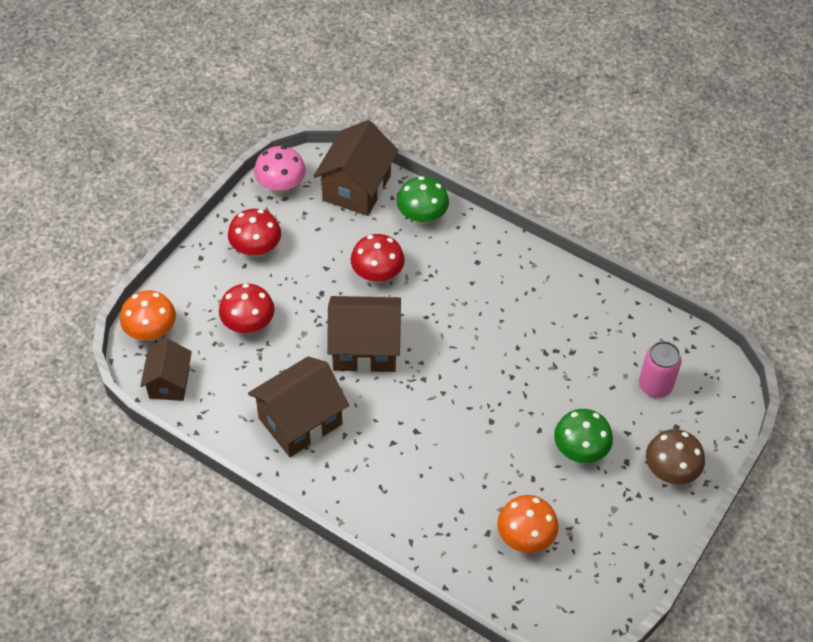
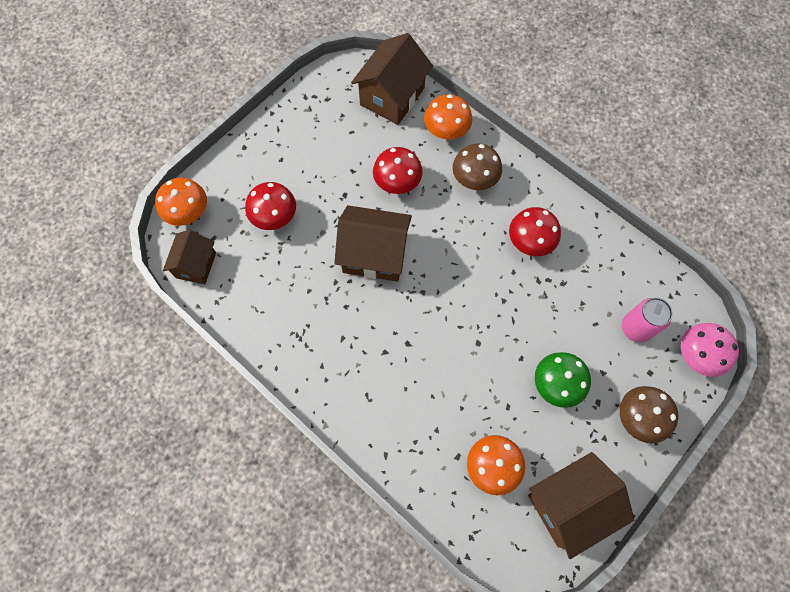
camera: 10 degrees right, 15 degrees up
(256, 249) = (294, 145): red mushroom -> red mushroom (529, 242)
(281, 186) = (326, 87): pink mushroom -> pink mushroom (696, 356)
(300, 421) = (305, 319): brown house -> brown house (569, 505)
(422, 217) = (446, 131): green mushroom -> orange mushroom
(460, 261) = (474, 180): none -> brown mushroom

